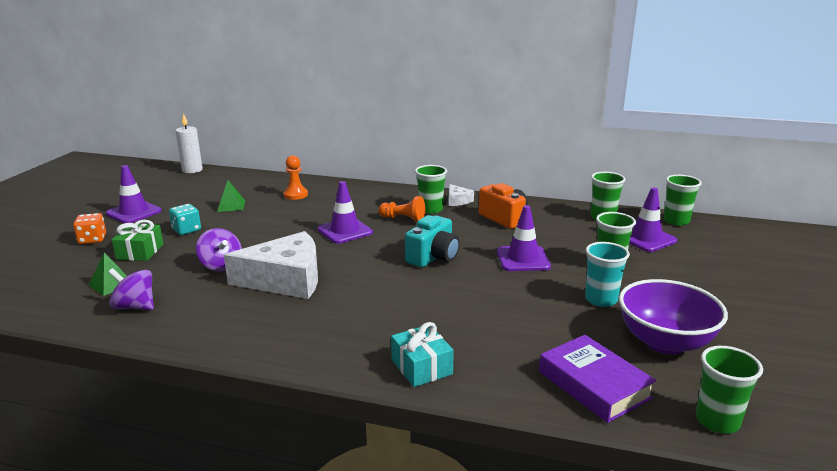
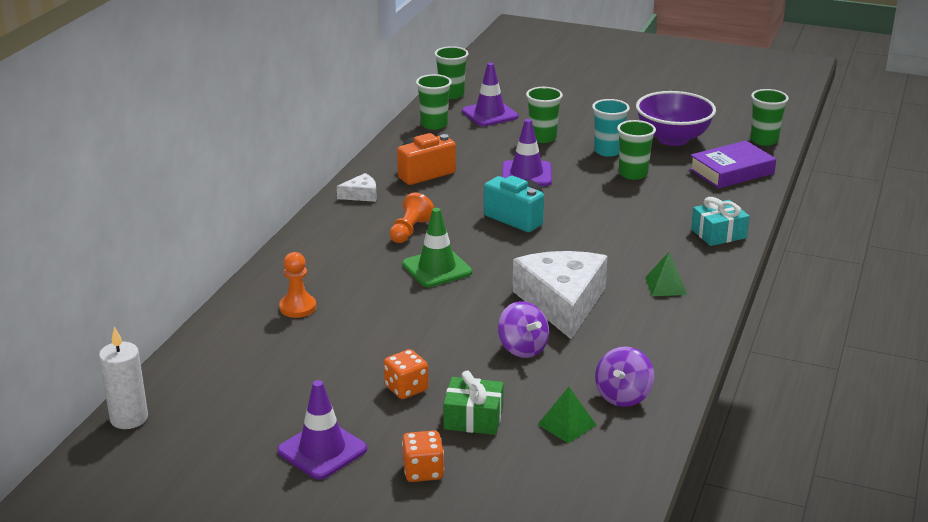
camera: 85 degrees left, 5 degrees up
(186, 230) = (406, 388): turquoise dice -> orange dice
(221, 265) = (522, 348): purple spinning top -> purple spinning top turned 90 degrees clockwise
(231, 206) = (323, 359): green pyramid -> green pyramid (666, 286)
(345, 231) = (437, 268): purple traffic cone -> green traffic cone
(430, 209) = (384, 213): green cup -> green cup (633, 174)

